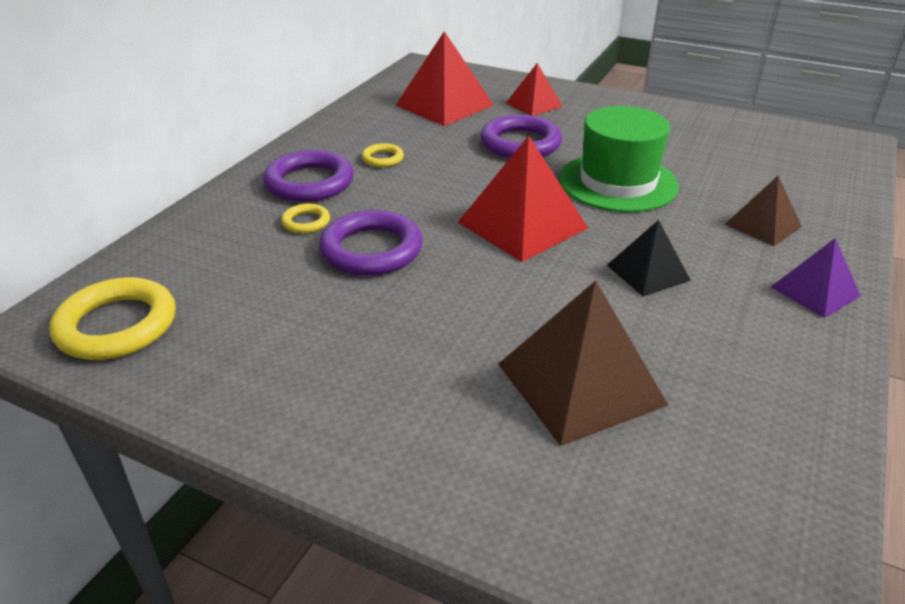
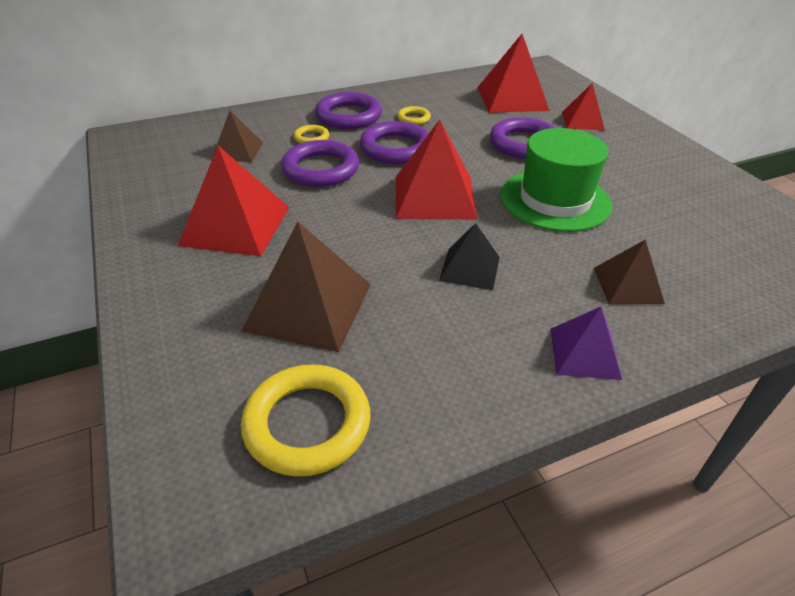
camera: 40 degrees right, 5 degrees up
(117, 325) = (152, 150): yellow ring -> yellow ring (307, 423)
(239, 274) = (237, 150): none -> brown pyramid
(378, 352) = (236, 225): none -> red pyramid
(413, 195) = (396, 148): none -> purple ring

